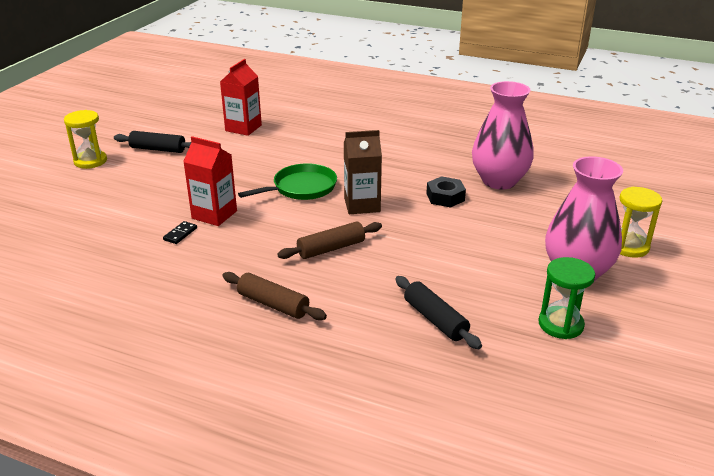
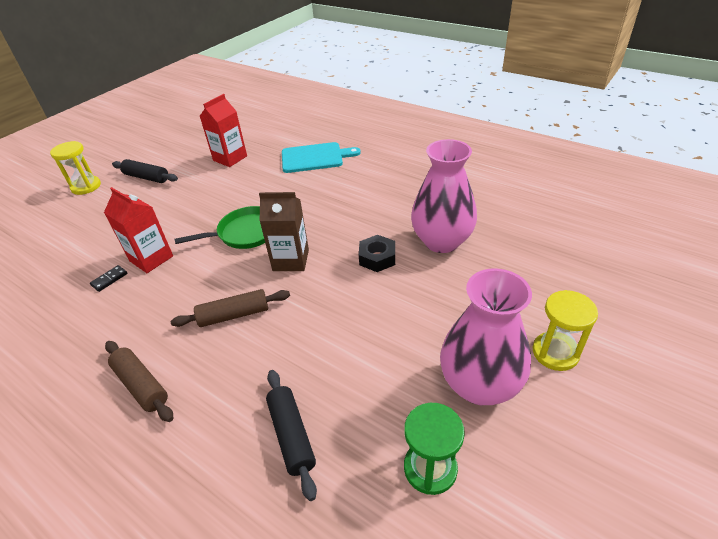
camera: 15 degrees right, 10 degrees up
(337, 123) = (315, 158): none -> turquoise cutting board

